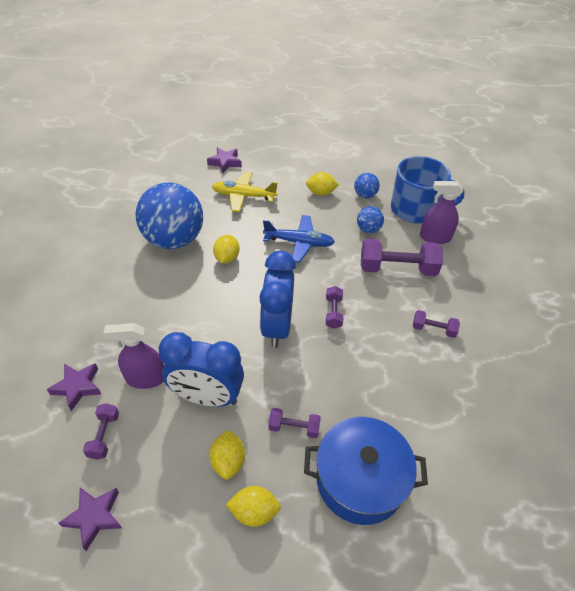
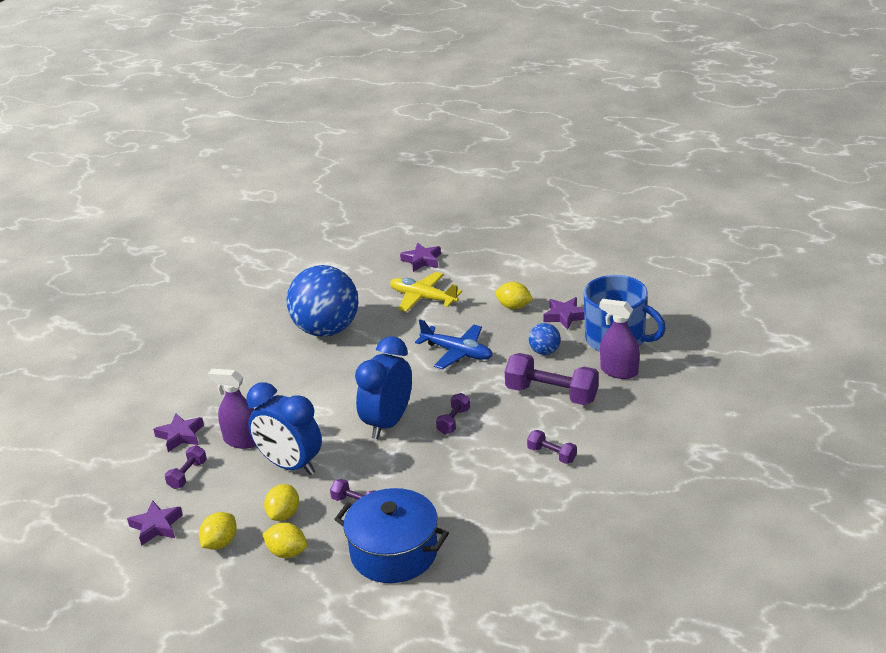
camera: 25 degrees right, 15 degrees down
(227, 258) = (371, 355): yellow lemon -> yellow lemon (220, 543)
(365, 195) = (565, 316): blue ball -> purple star

